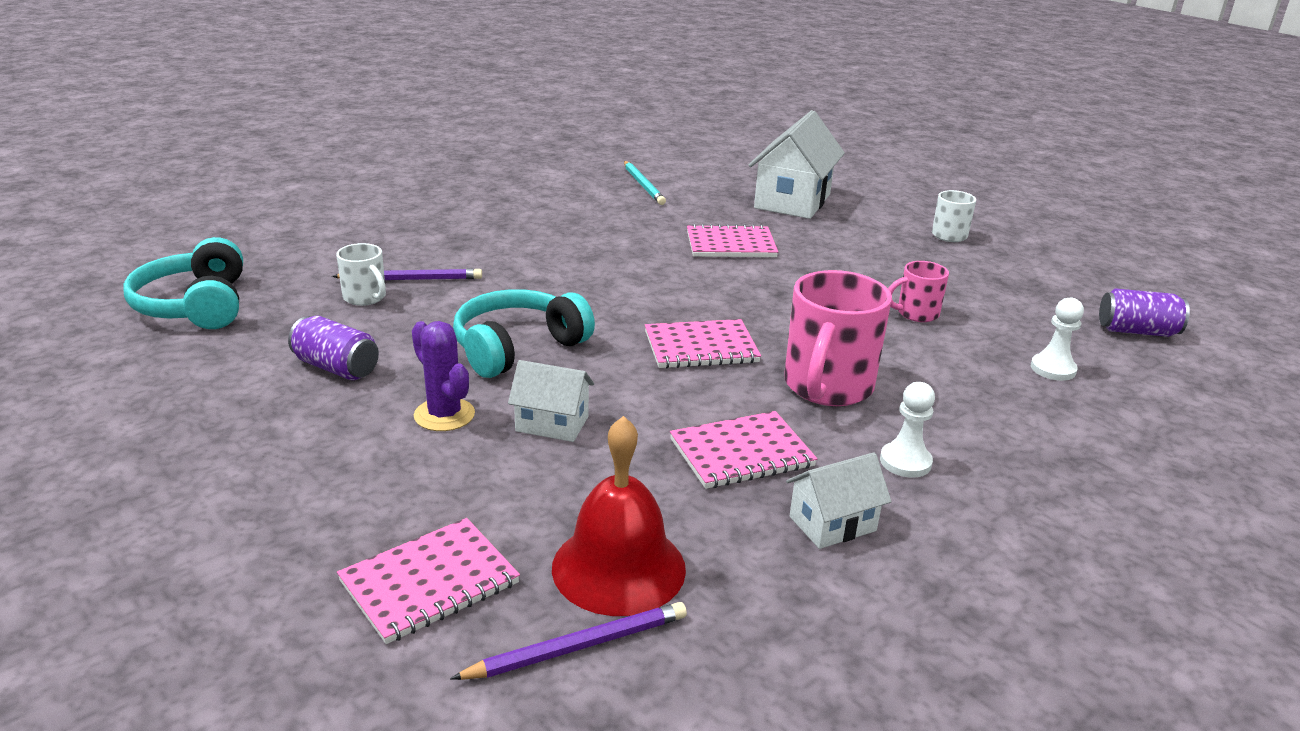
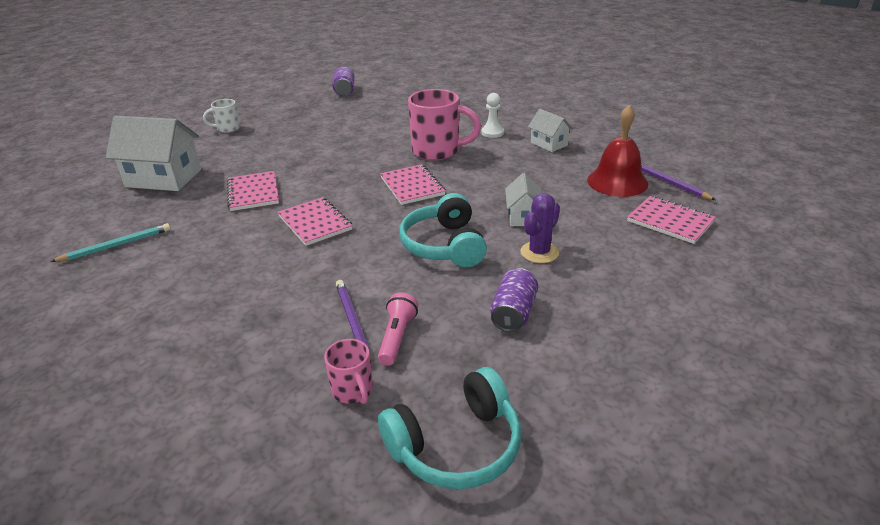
camera: 100 degrees left, 5 degrees up
(365, 298) = (397, 337): white mug -> pink flashlight
(517, 348) = (444, 245): turquoise headphones -> turquoise headphones turned 45 degrees clockwise
(741, 453) = (512, 165): pink notebook -> pink notebook (315, 223)
(916, 314) = (344, 134): pink mug -> pink mug (353, 391)
(1053, 369) = (391, 106): white pawn -> none

